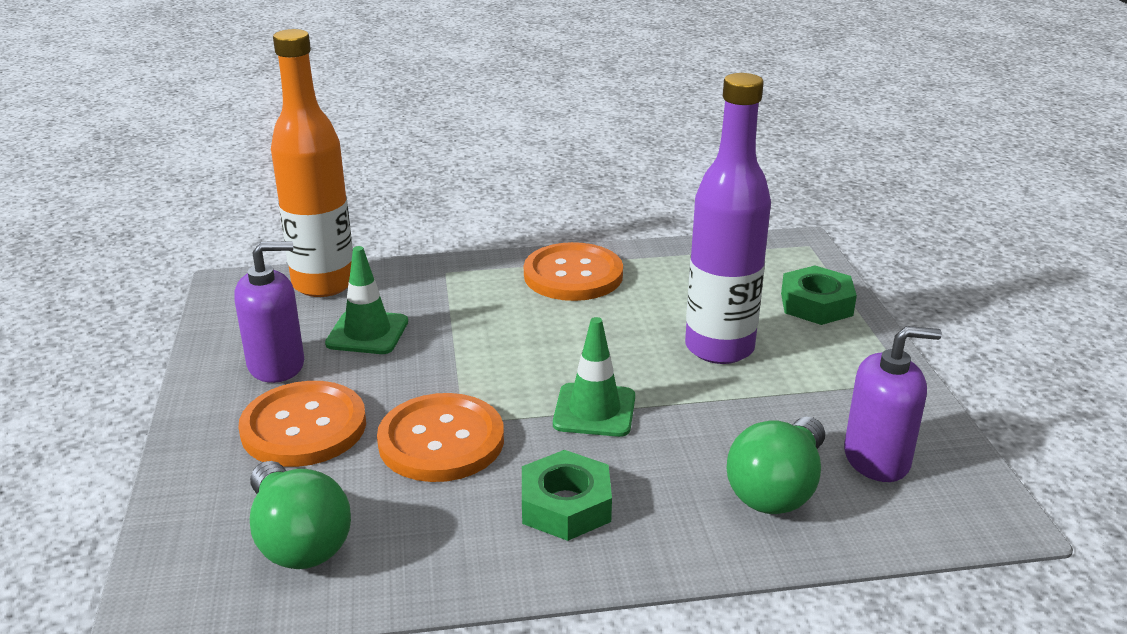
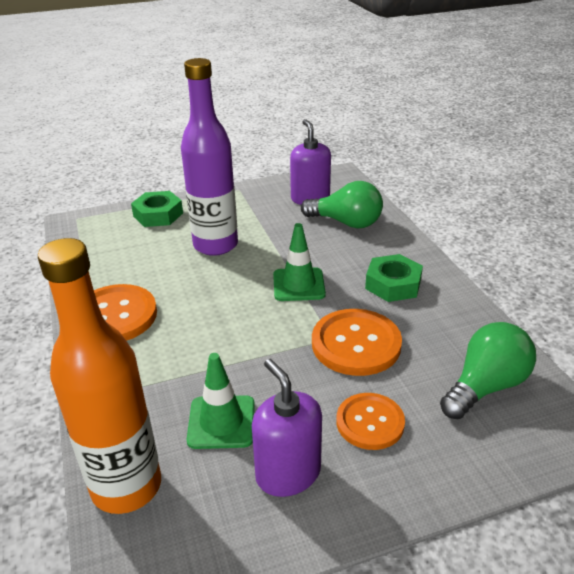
camera: 100 degrees left, 5 degrees up
(304, 427) = (370, 422): orange button -> orange button, size x0.66

